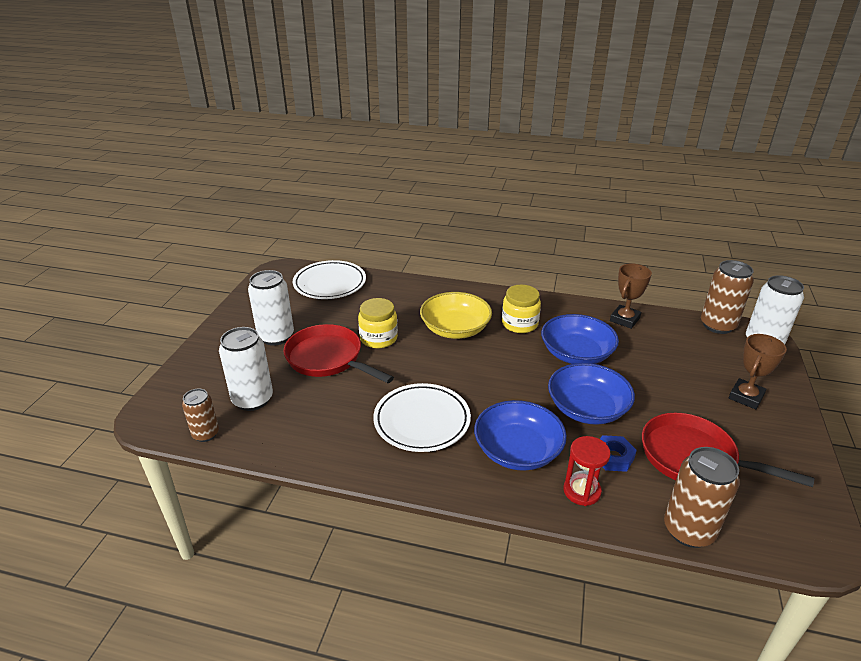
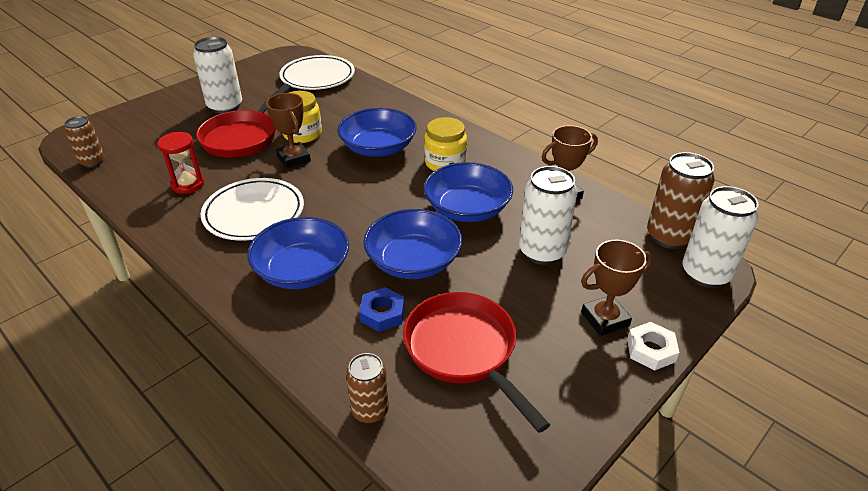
camera: 30 degrees right, 5 degrees up
(252, 399) = (152, 149): white can -> white can (542, 252)
(328, 359) = (243, 137): red pan -> red pan turned 135 degrees counterclockwise
(397, 362) = (294, 159): none -> brown trophy
(455, 329) = (378, 148): yellow bowl -> blue bowl
(581, 491) = (315, 329): red hourglass -> red hourglass (188, 184)
(688, 530) = (370, 410): brown can -> brown can, size x0.61
(791, 405) = (651, 350): none -> white nut

